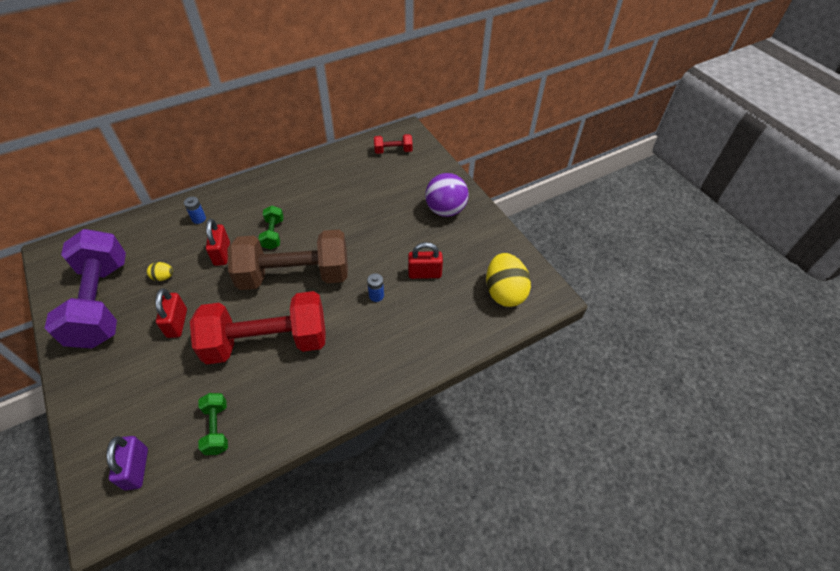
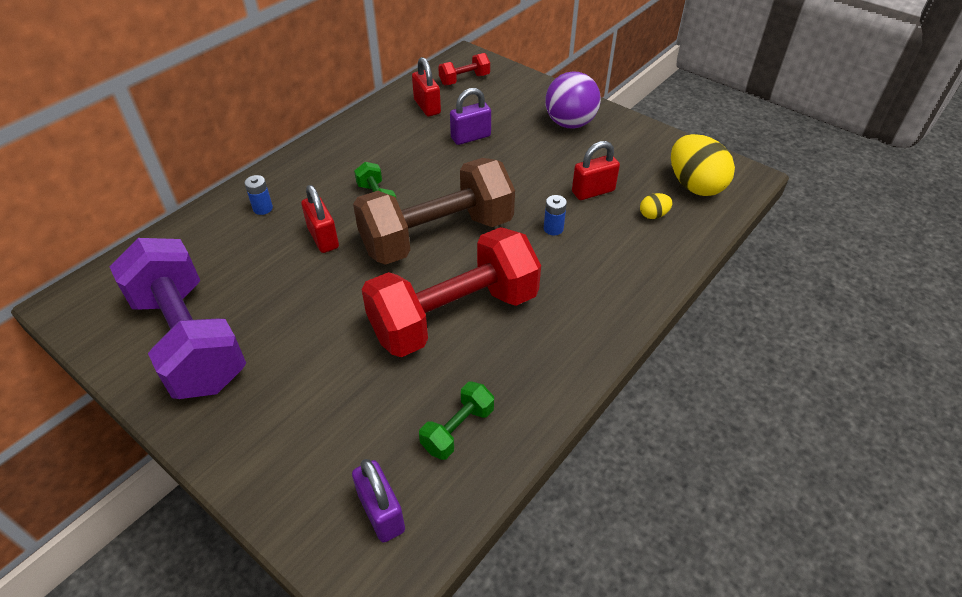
camera: 20 degrees left, 5 degrees down
(163, 277) = (260, 285): yellow egg -> yellow egg (653, 215)
(177, 323) = (317, 331): red padlock -> red padlock (427, 107)
(217, 428) = (458, 429): green dumbbell -> green dumbbell turned 75 degrees clockwise
(367, 201) = (470, 137): none -> purple padlock

